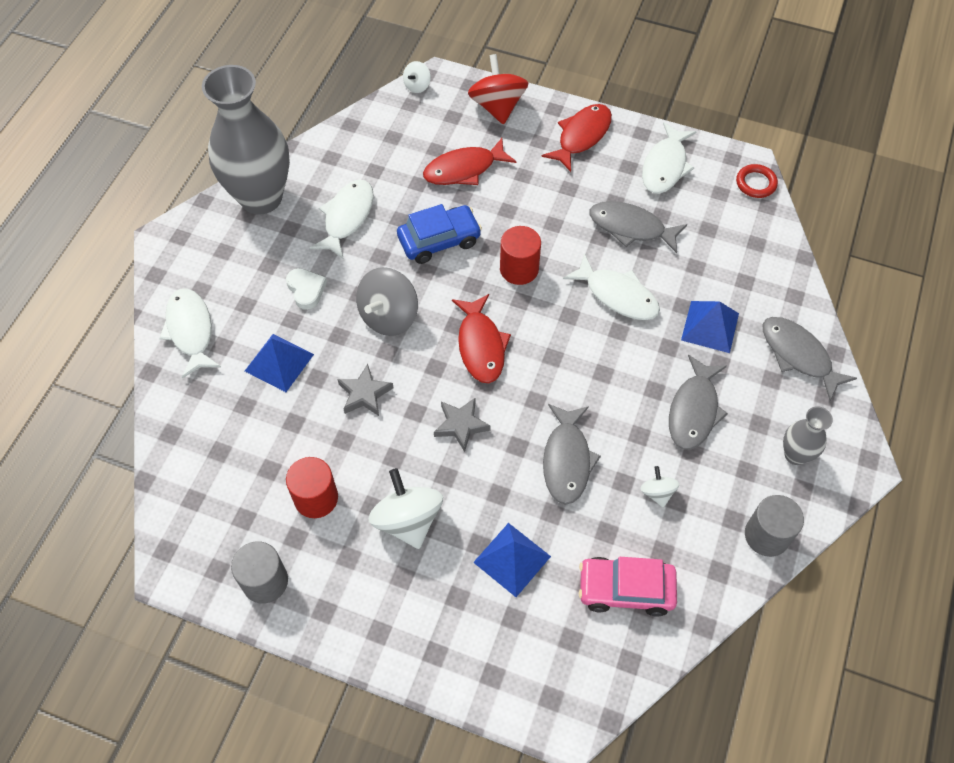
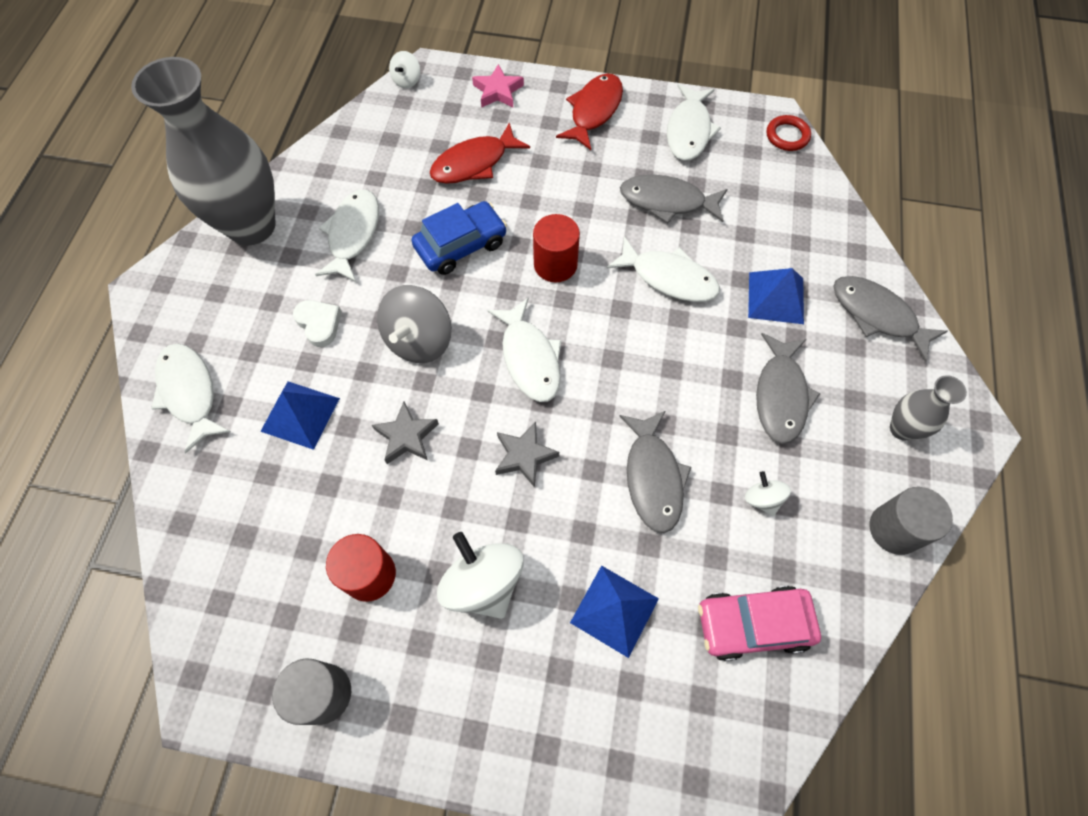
camera: 10 degrees left, 5 degrees up
(481, 346) = (529, 358): red fish -> white fish
(497, 106) = (498, 91): red spinning top -> pink star

